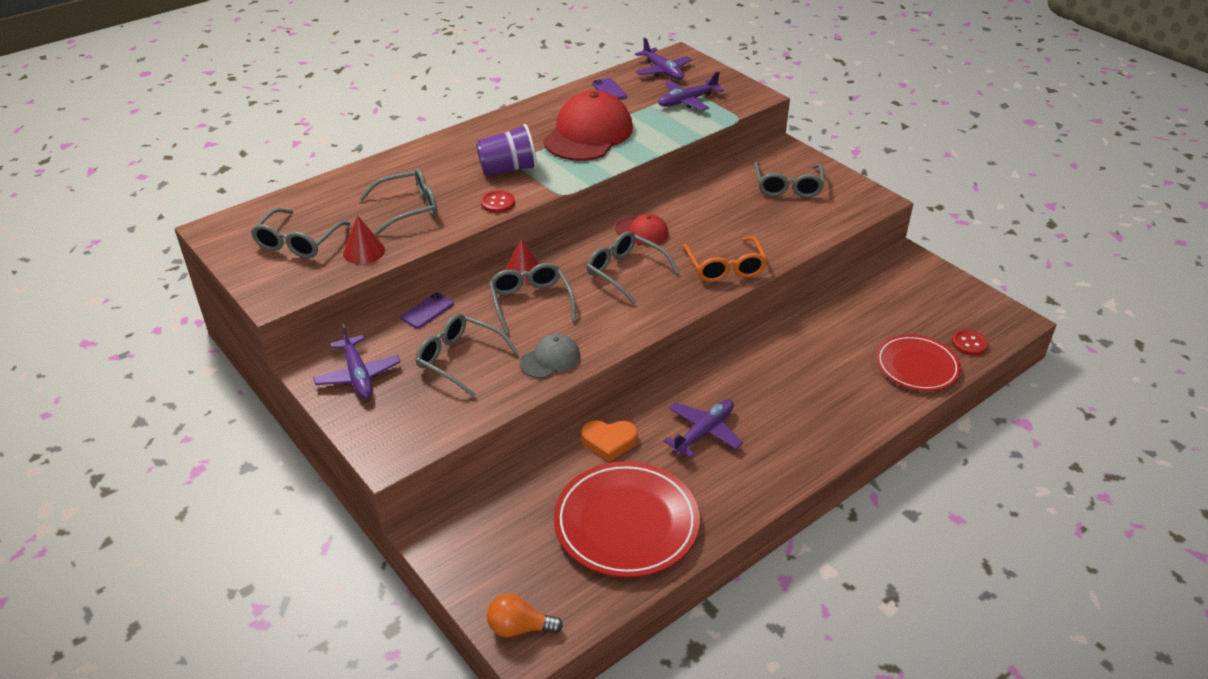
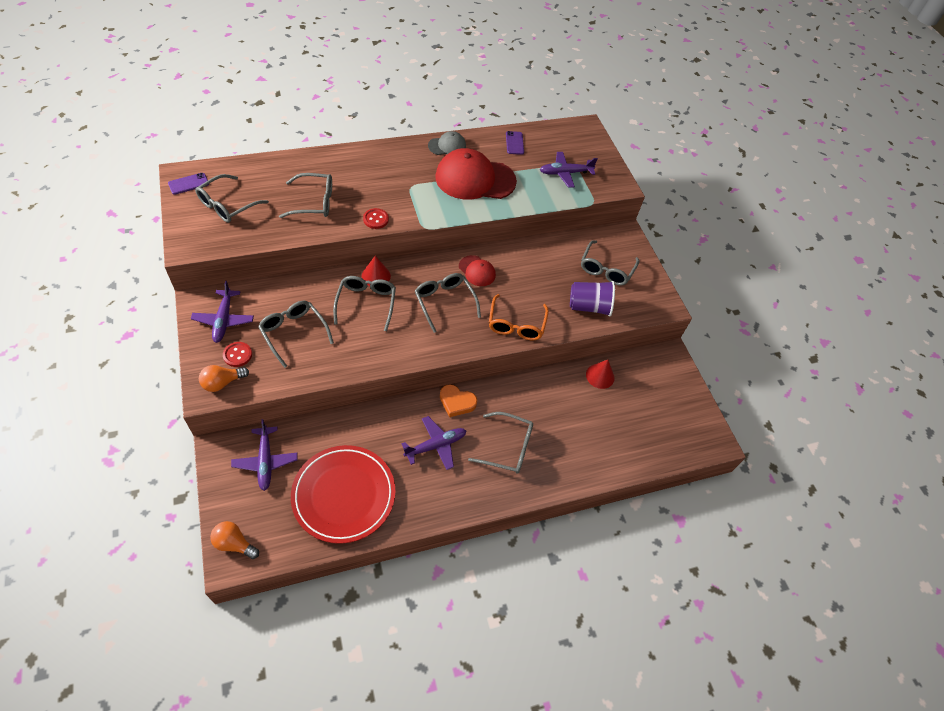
camera: 15 degrees right, 15 degrees up
(364, 251) = (264, 229): red cone -> red cone (600, 376)
(402, 440) = (222, 383): none -> orange light bulb
(427, 311) = (295, 284): purple phone -> purple phone (188, 184)
(508, 169) = (400, 191): purple cup -> purple cup (589, 307)
(550, 359) = (351, 356): grey cap -> grey cap (447, 146)
(588, 134) = (475, 179): red cap -> red cap turned 135 degrees counterclockwise
(609, 441) = (370, 427): orange heart -> orange heart (457, 402)
(662, 71) = (564, 138): purple plane -> purple plane (265, 461)
(790, 405) = (507, 447): none -> grey glasses
(916, 366) = (617, 452): red plate -> none
(969, 344) = (667, 448): red button -> red button (237, 355)

